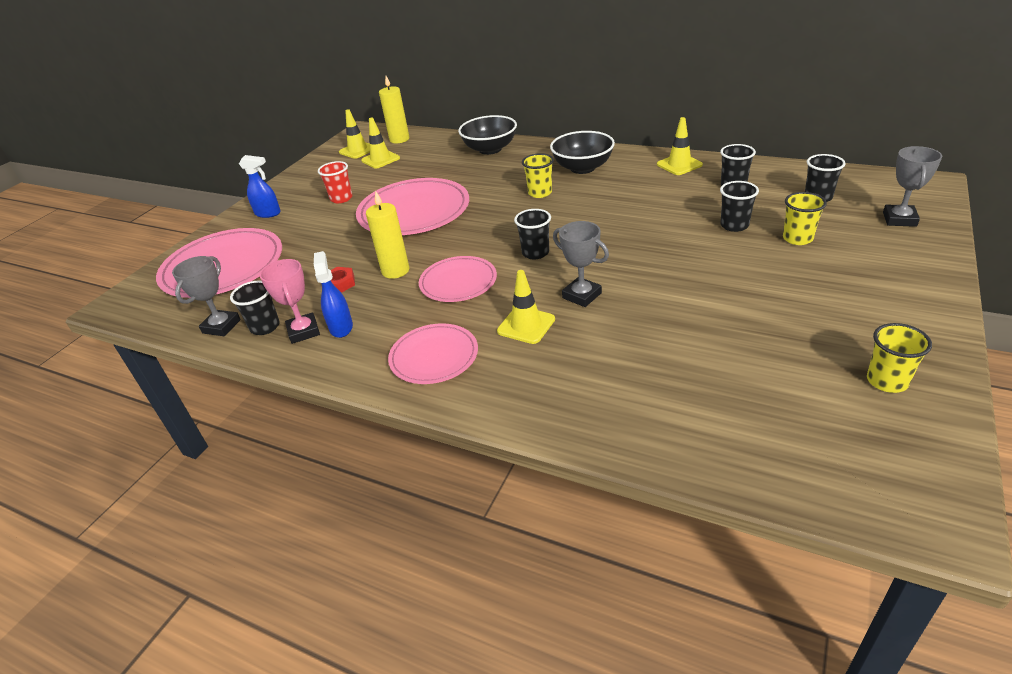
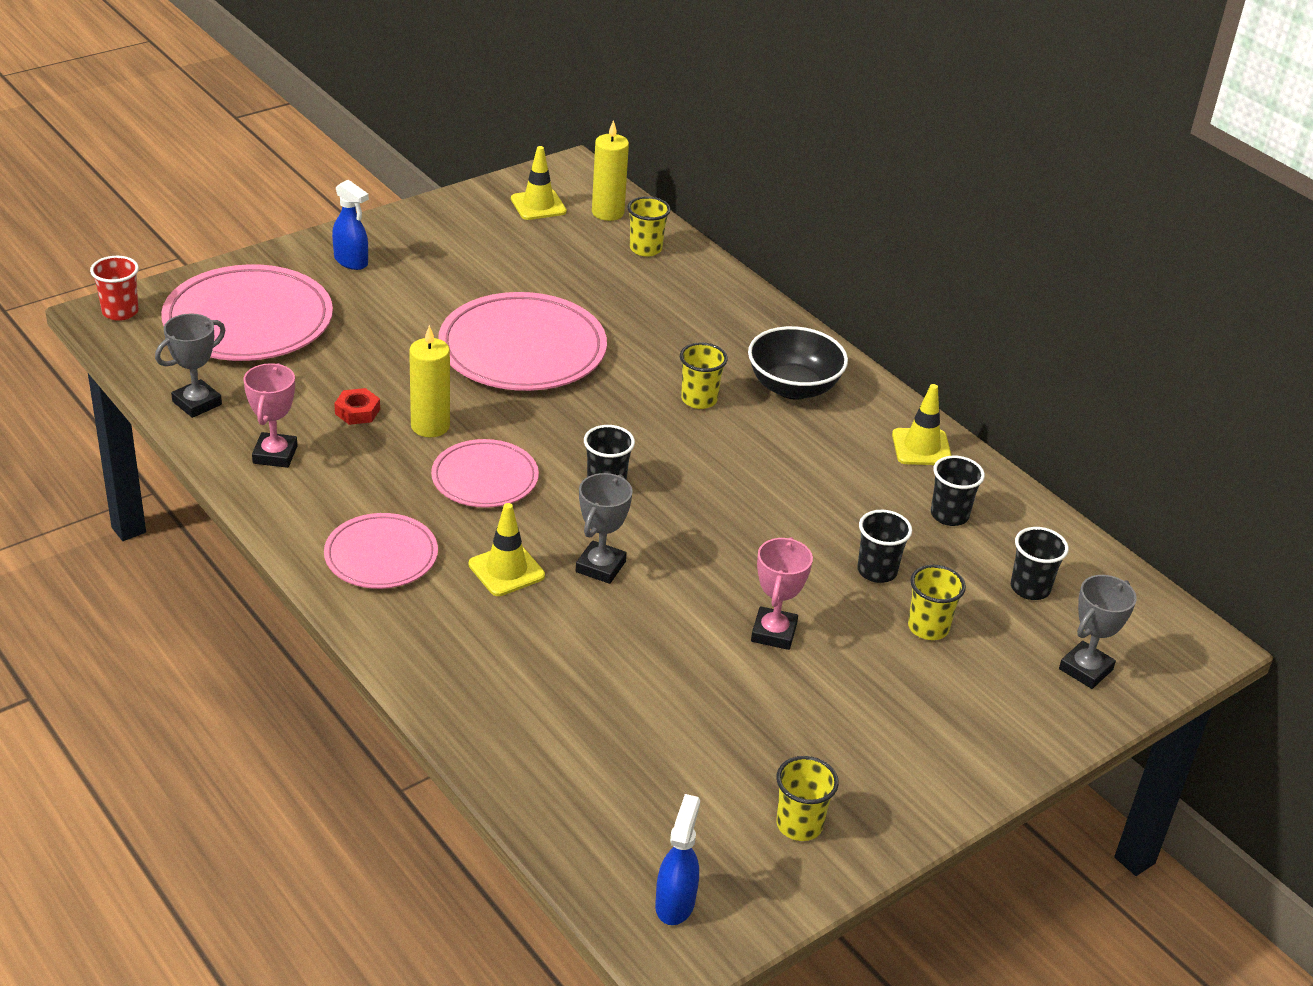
camera: 20 degrees right, 0 degrees up
(265, 327) = (240, 428): black cup -> none
(341, 198) = (454, 282): red cup -> red cup (120, 312)
(341, 327) = (316, 470): blue spray bottle -> blue spray bottle (675, 903)
(380, 159) = (554, 238): yellow traffic cone -> none
(436, 145) = (645, 249): none -> yellow cup
(490, 149) = (708, 293): black bowl -> none
(581, 295) = (600, 567): grey trophy -> grey trophy turned 45 degrees clockwise
(723, 281) = (773, 633): none -> pink trophy

